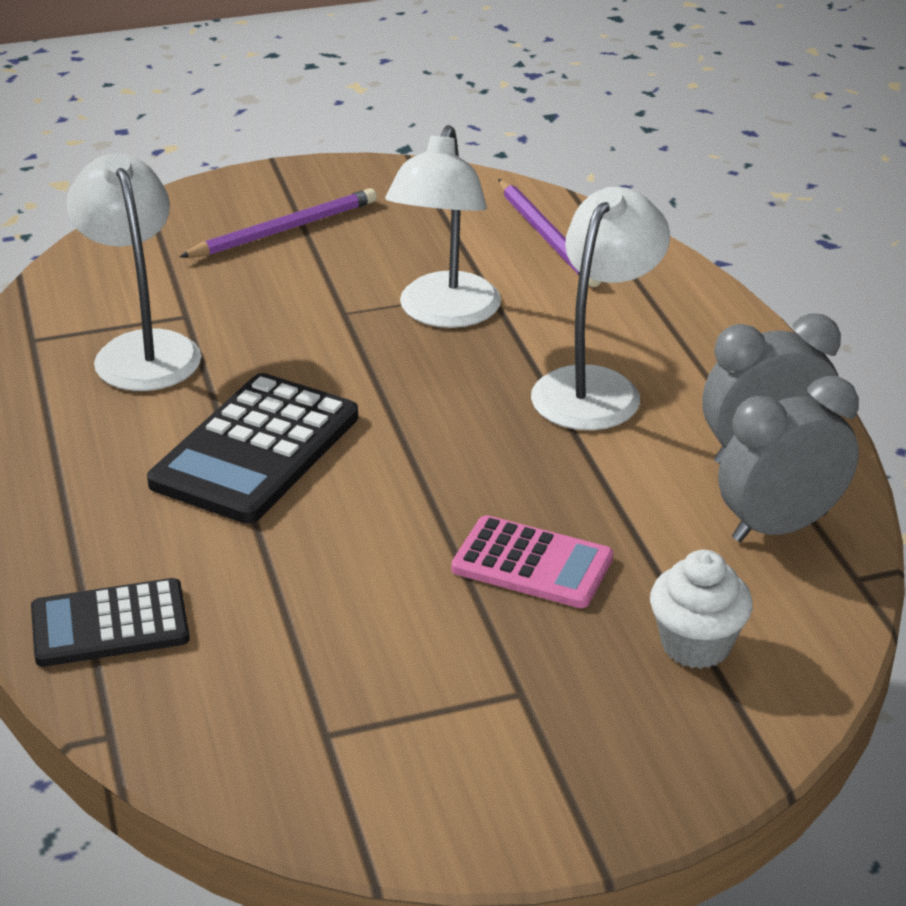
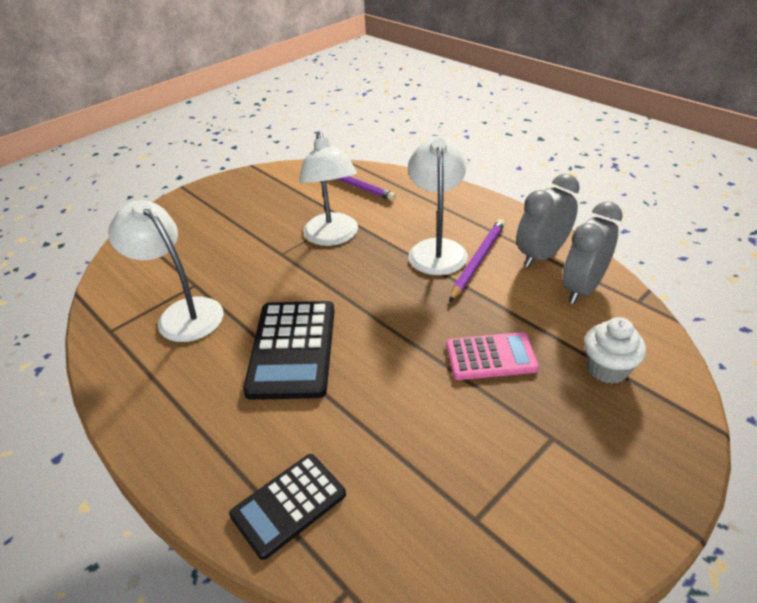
camera: 25 degrees left, 5 degrees up
(284, 230) = (215, 220): purple pencil -> purple pencil (477, 260)

